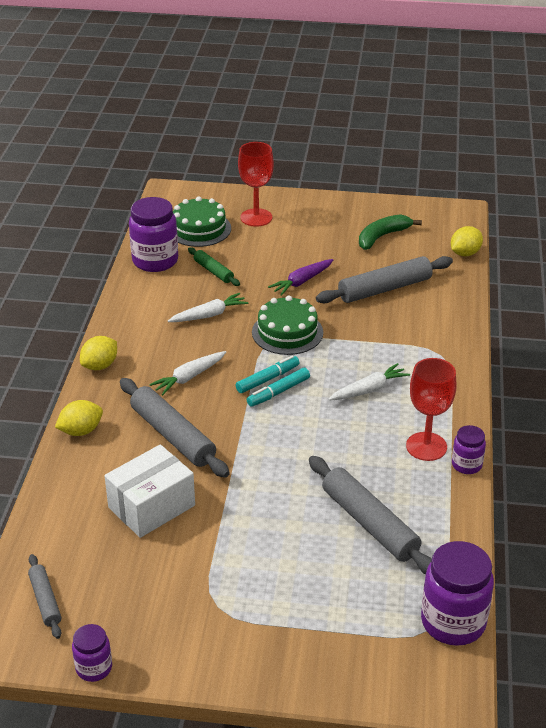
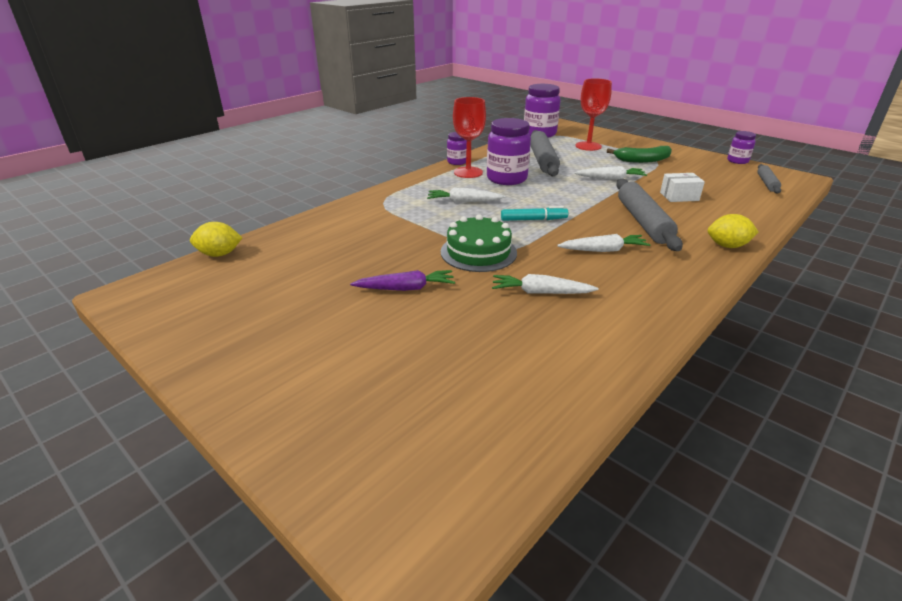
camera: 145 degrees left, 5 degrees down
(100, 366) = (694, 287): yellow lemon -> none
(152, 506) = (679, 196): white box -> white box, size x0.60
(155, 261) = (557, 390): purple jar -> purple jar (506, 179)
(199, 229) = (444, 421): green cake -> none
(213, 271) = (489, 340): green rolling pin -> none
(251, 513) = (610, 179): none -> white carrot
(256, 217) = (341, 401): red goblet -> red goblet (588, 146)
(267, 379) = (533, 229): turquoise marker -> none
(382, 237) = (250, 301): green banana -> green banana (642, 160)
(384, 289) = (342, 253): grey rolling pin -> none

